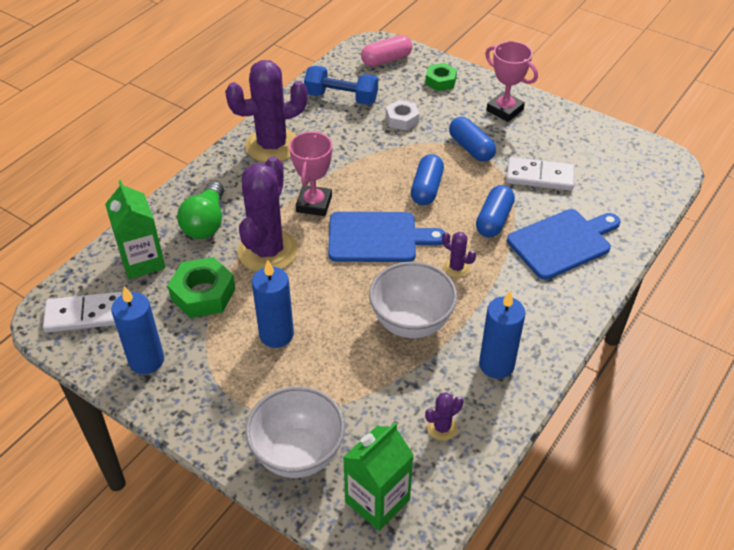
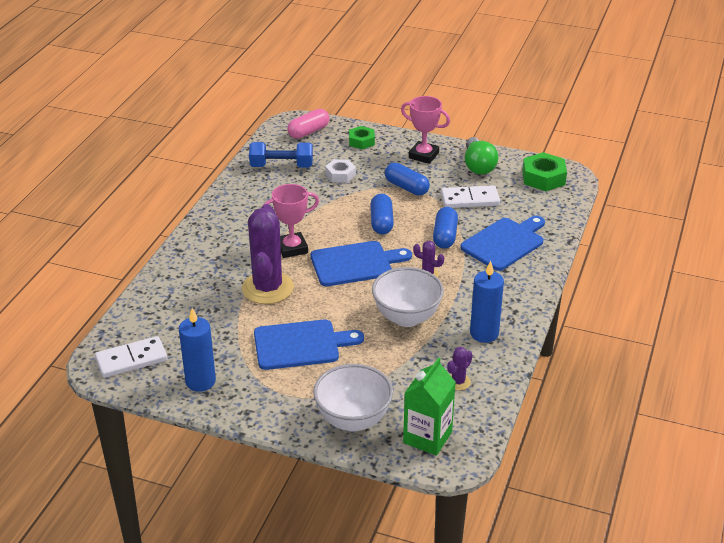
camera: 15 degrees left, 10 degrees down
(142, 261) = (163, 313): green carton -> none
(203, 294) = (226, 327): green nut -> green nut (543, 178)
(206, 223) = (205, 277): green light bulb -> green light bulb (478, 166)
(272, 145) = (237, 211): purple cactus -> none
(276, 334) = (301, 345): blue candle -> blue cutting board
(314, 204) = (292, 248): pink trophy -> pink trophy turned 75 degrees clockwise

